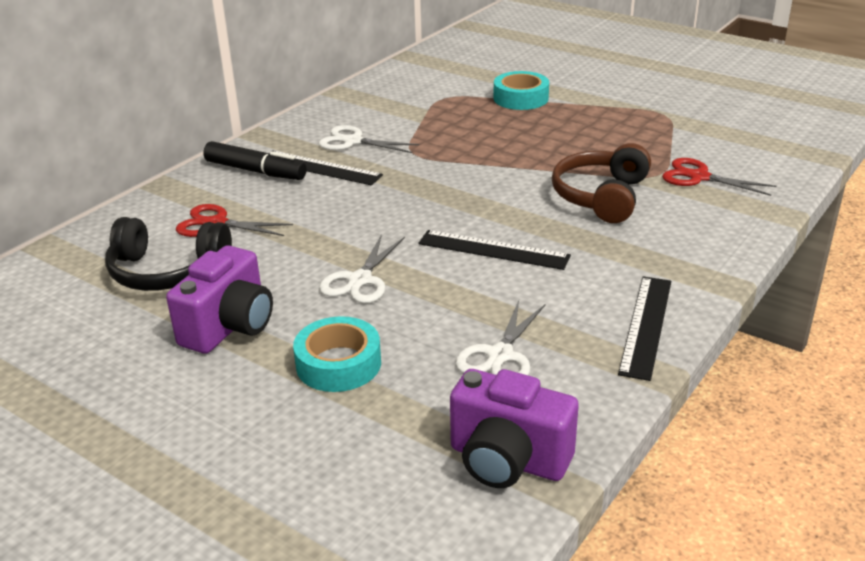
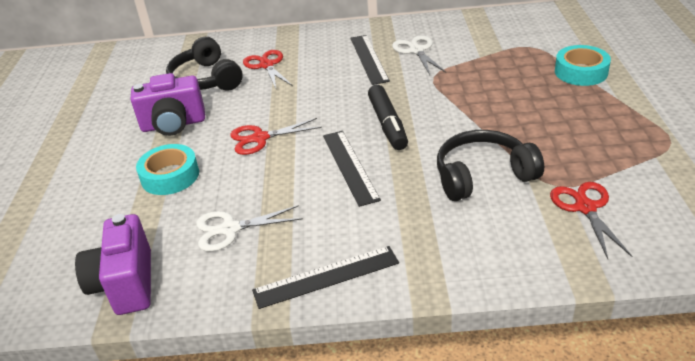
camera: 55 degrees right, 5 degrees up
(255, 171) = (337, 44): black marker -> black marker (388, 124)
(360, 280) = (260, 138): white scissors -> red scissors
(601, 197) = (483, 176): brown headphones -> black headphones

